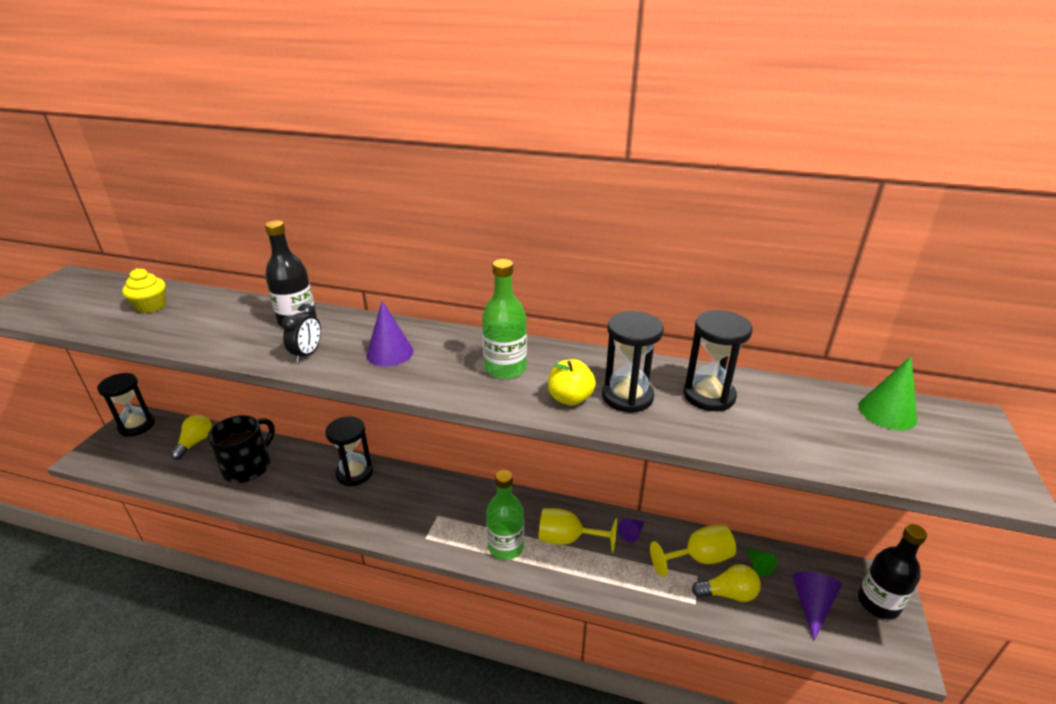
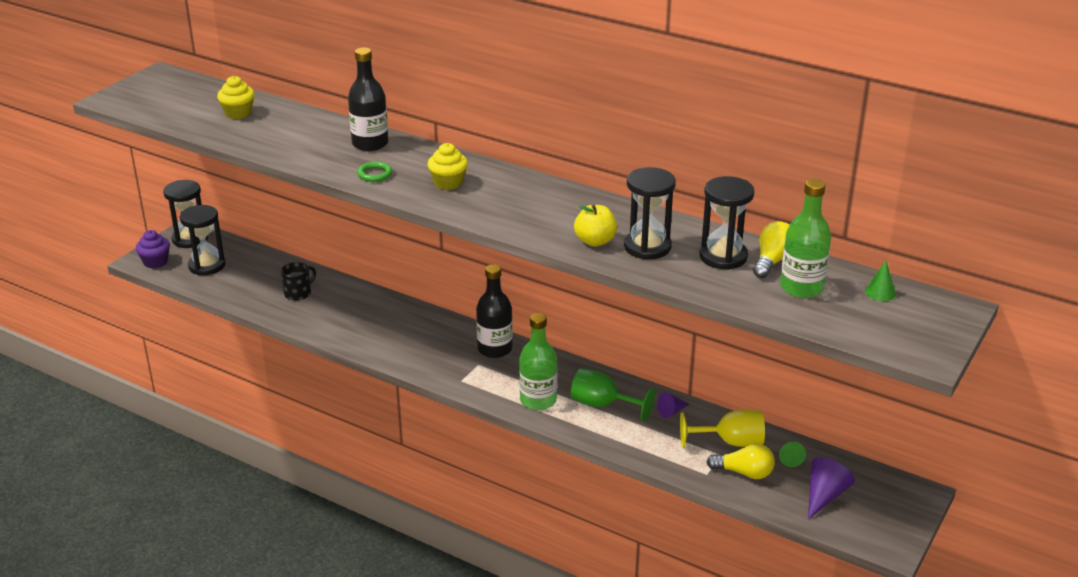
camera: 15 degrees right, 0 degrees up
(99, 456) = (155, 262): none -> purple cupcake
(195, 442) = (247, 263): yellow light bulb -> yellow light bulb (772, 261)
(248, 467) = (298, 293): black mug -> black mug, size x0.56
(307, 354) = (375, 174): black clock -> green ring
(354, 473) = (403, 315): black hourglass -> black hourglass (207, 265)
(390, 353) = (448, 183): purple cone -> yellow cupcake
(505, 368) = (548, 210): green bottle -> green bottle (801, 288)
(567, 539) = (603, 405): yellow goblet -> green goblet
(878, 603) = (895, 506): black bottle -> black bottle (495, 349)
(887, 412) = (880, 292): green cone -> green cone, size x0.60

